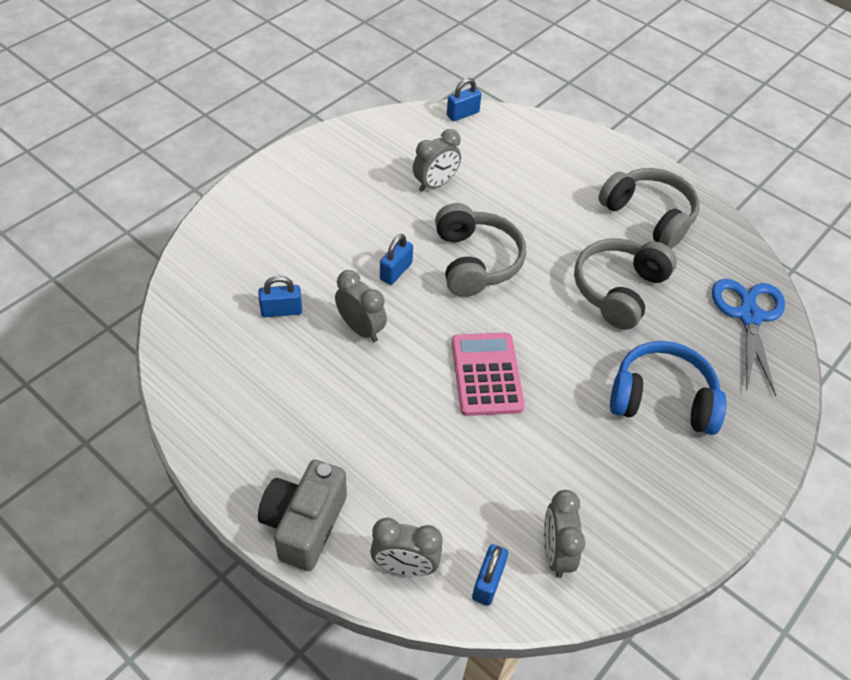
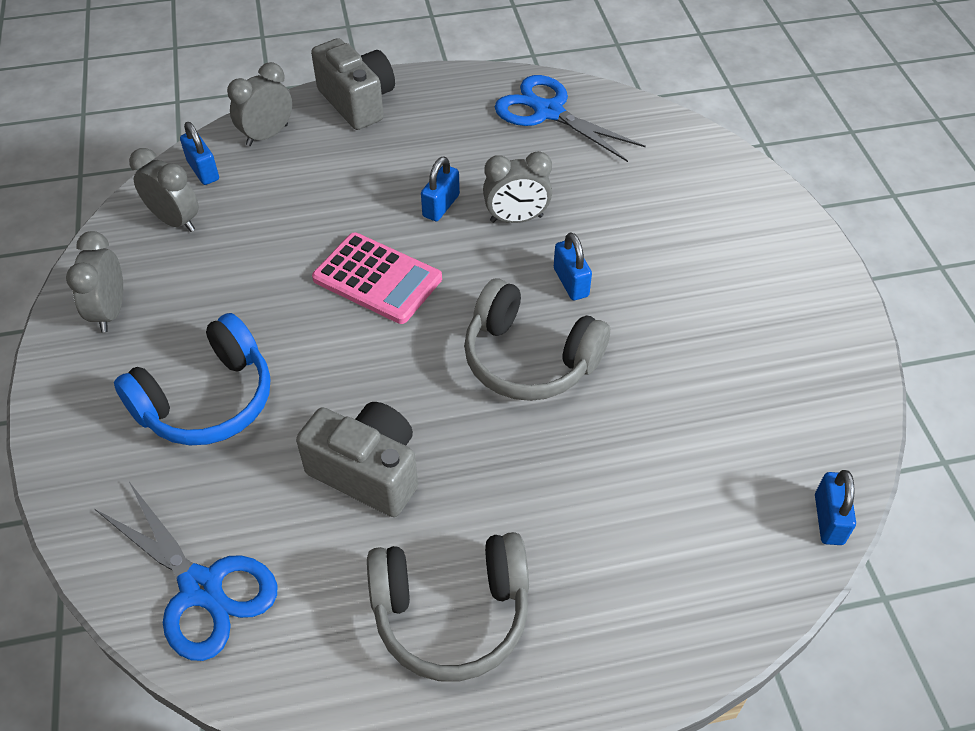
camera: 130 degrees right, 0 degrees up
(217, 372) = (548, 112): none -> blue scissors
(281, 310) = (587, 177): blue padlock -> blue padlock (441, 206)
(435, 184) = (690, 396): grey clock -> grey clock (110, 312)
(619, 290) = (368, 472): grey headphones -> grey camera

